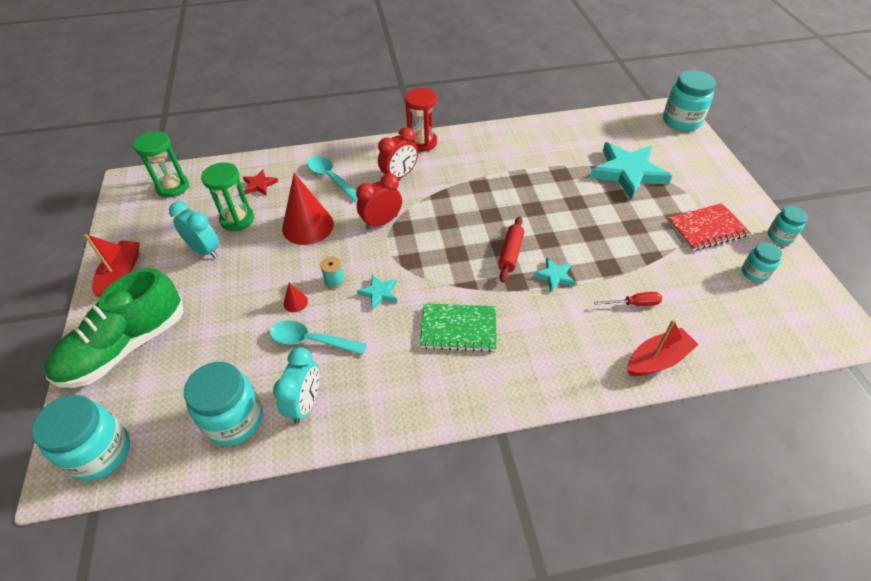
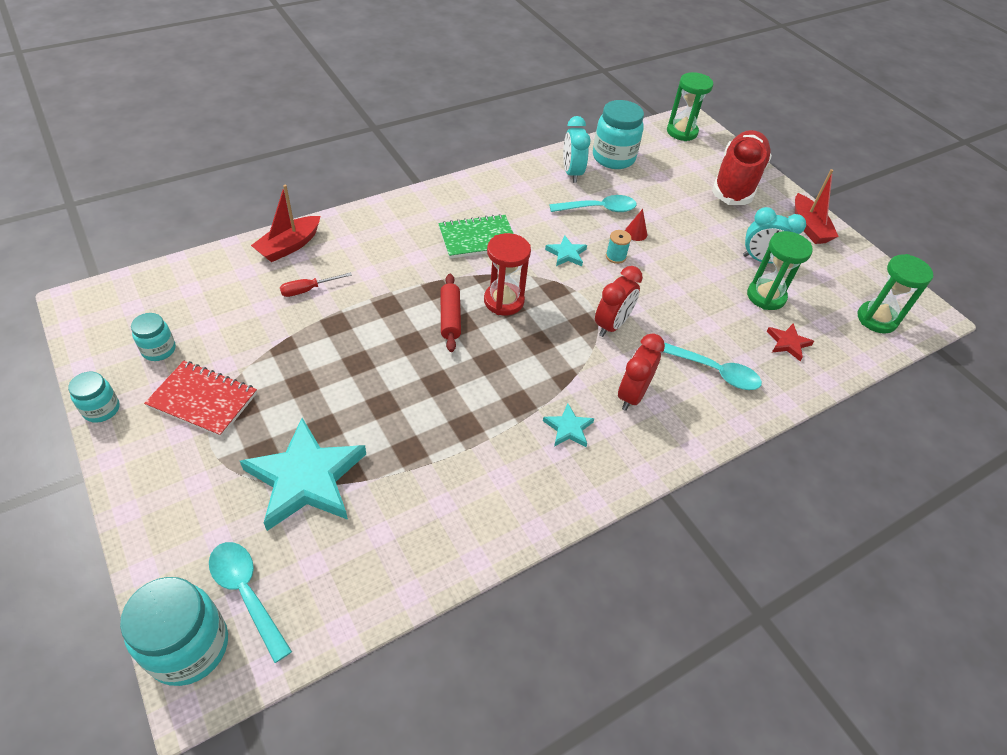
camera: 155 degrees right, 0 degrees up
(100, 453) = (682, 132): turquoise jar -> green hourglass
(125, 347) = (737, 182): green shoe -> red shoe
(308, 226) = (687, 304): red cone -> none
(422, 142) = (637, 465): red hourglass -> red hourglass (504, 301)
(554, 276) = (396, 302): turquoise star -> turquoise star (568, 428)
(656, 133) = (247, 593): none -> turquoise spoon
(706, 229) = (203, 400): red notebook -> red notebook turned 60 degrees clockwise

